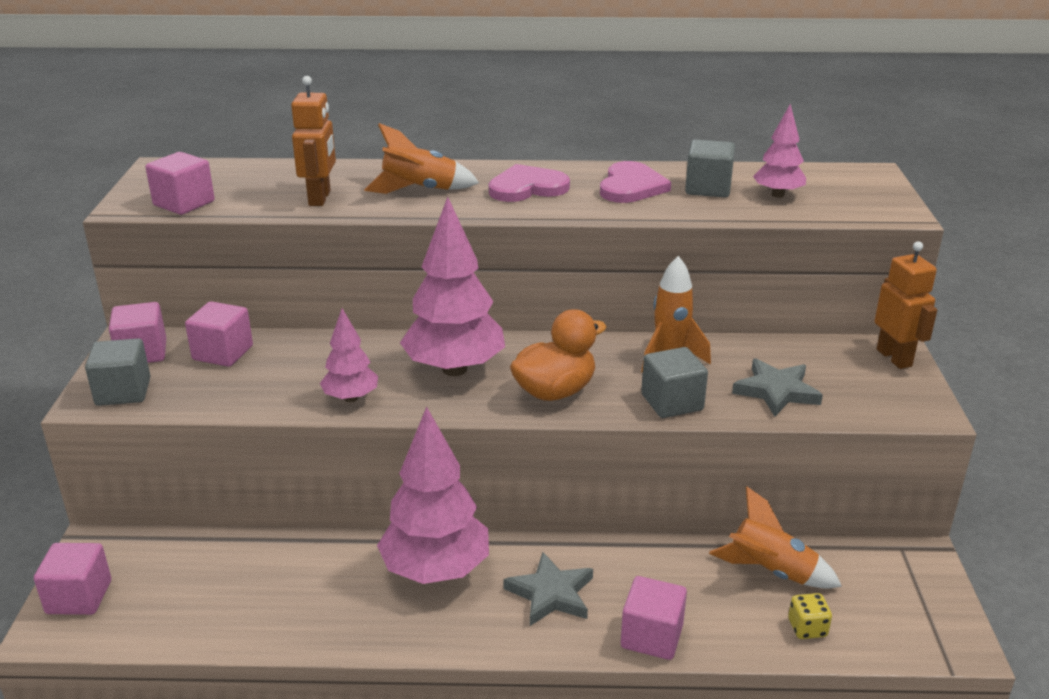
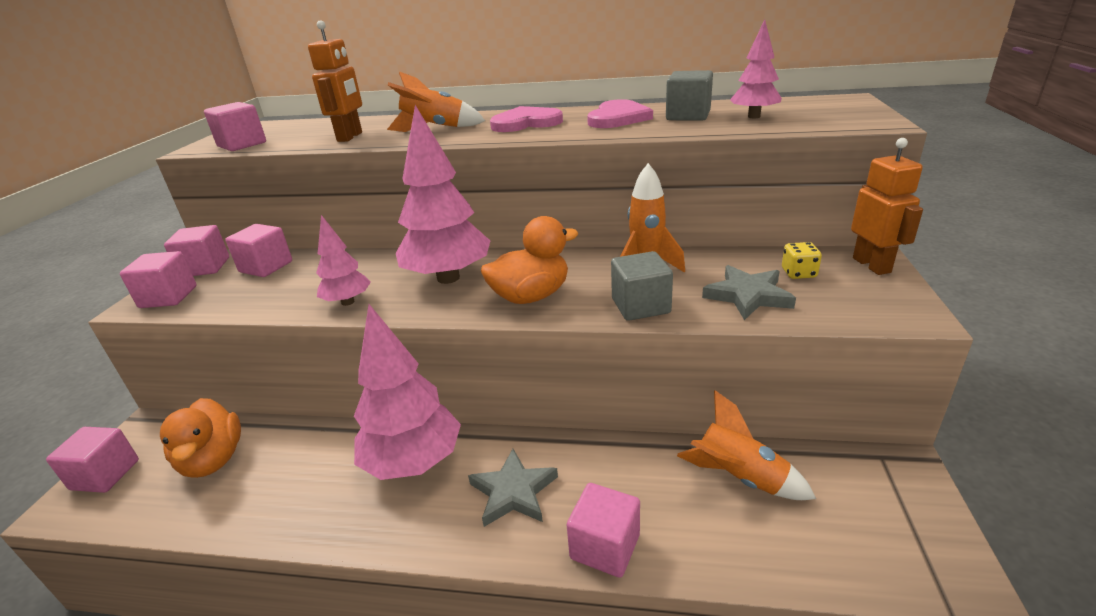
camera: 10 degrees right, 0 degrees up
(123, 392) = (168, 297): grey cube -> pink cube
(203, 577) = (213, 460): none -> orange duck
(807, 628) = (776, 547): yellow dice -> yellow dice (798, 273)

